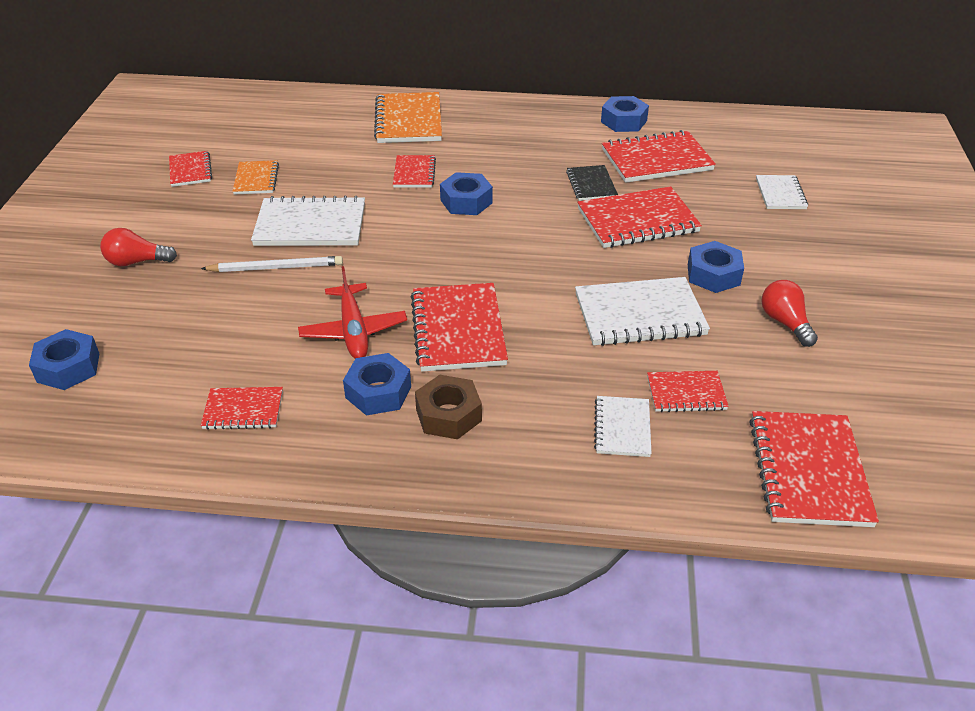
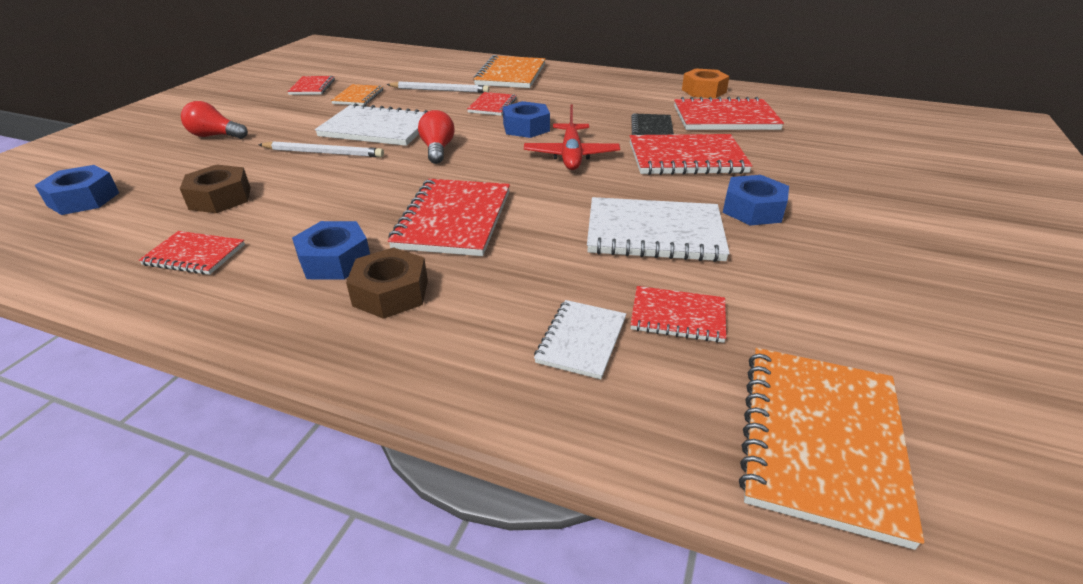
camera: 15 degrees right, 5 degrees down
(213, 342) = (220, 198): none -> brown nut
(342, 156) = (440, 90): none -> white pencil
(353, 331) = (352, 207): red plane -> red plane (571, 155)
(623, 121) = (704, 91): blue nut -> orange nut
(780, 194) = (849, 154): white notebook -> none
(785, 322) = (827, 264): red light bulb -> red light bulb (437, 149)
(808, 471) = (820, 440): red notebook -> orange notebook

